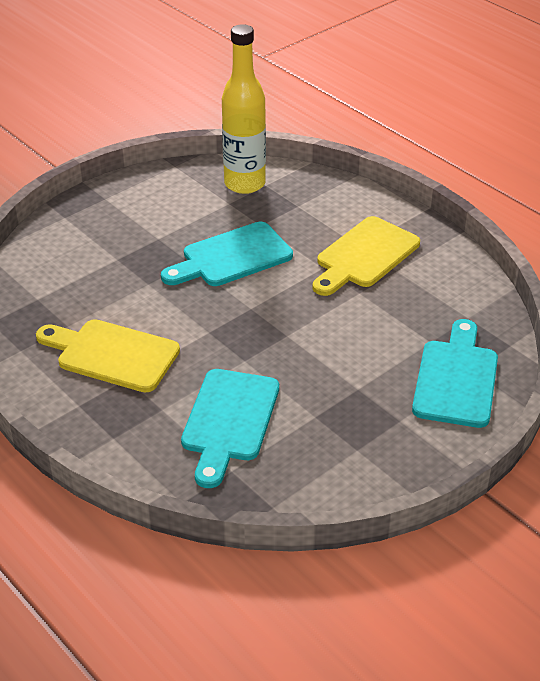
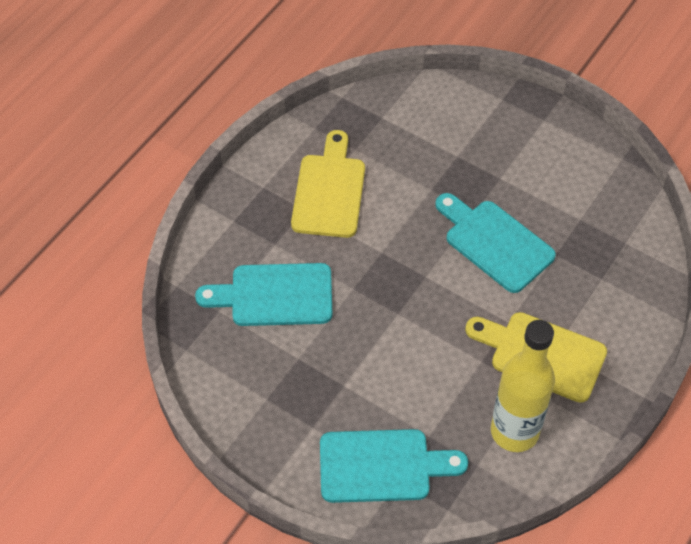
camera: 75 degrees right, 15 degrees up
(244, 184) = (618, 224): yellow bottle -> yellow bottle (514, 431)

